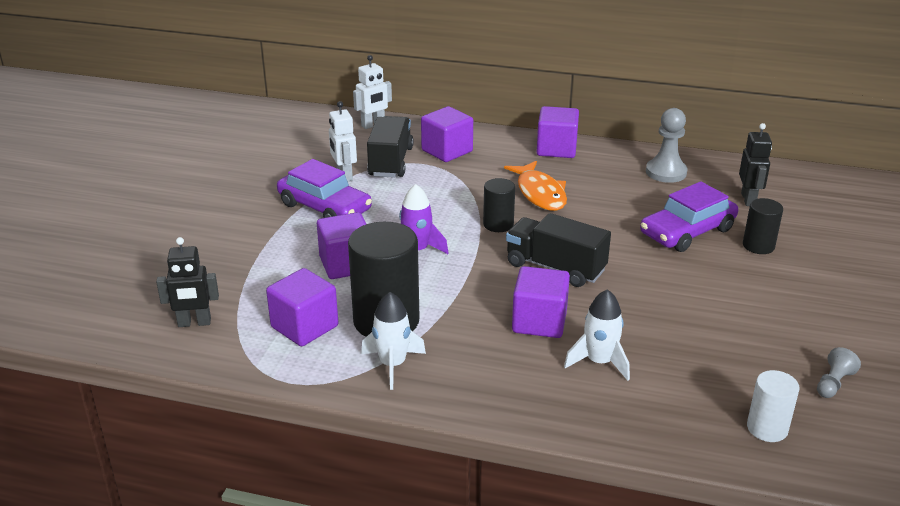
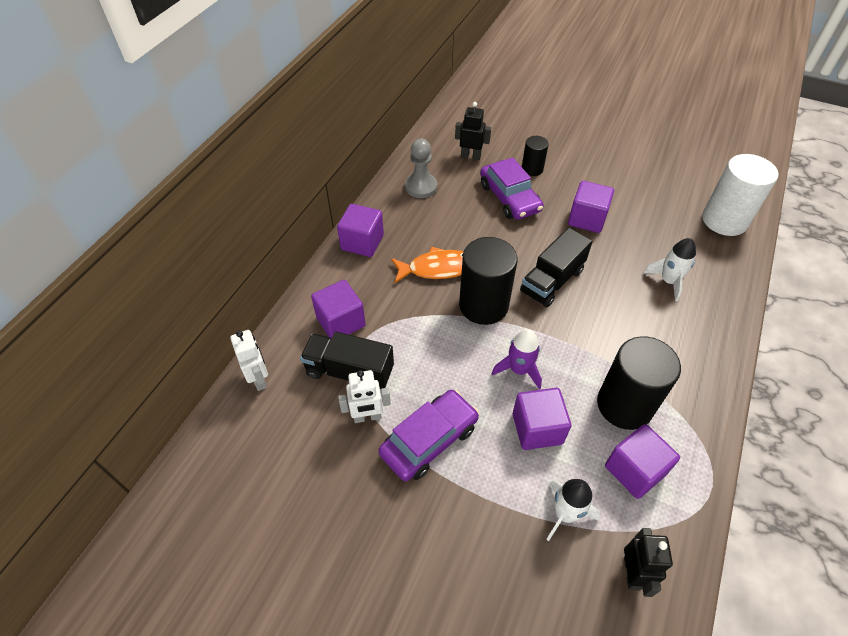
camera: 80 degrees left, 20 degrees up
(392, 365) = (682, 406): white rocket -> white rocket (565, 514)
(498, 224) = (483, 305): black cylinder -> black cylinder, size x1.88
(539, 322) = (623, 304): purple cube -> purple cube (587, 219)
(767, 428) = (724, 220): white cylinder -> white cylinder, size x1.88
(833, 383) = (679, 182): grey pawn -> none

